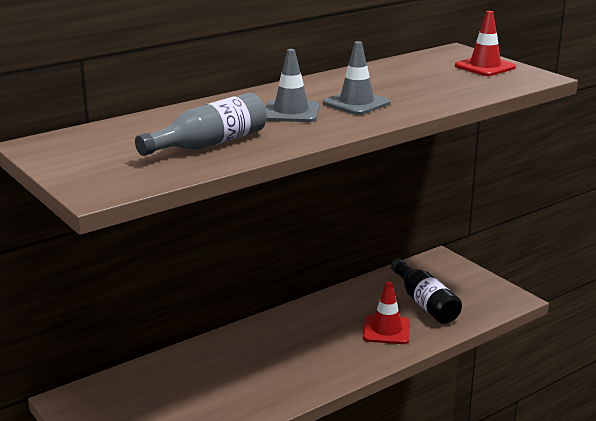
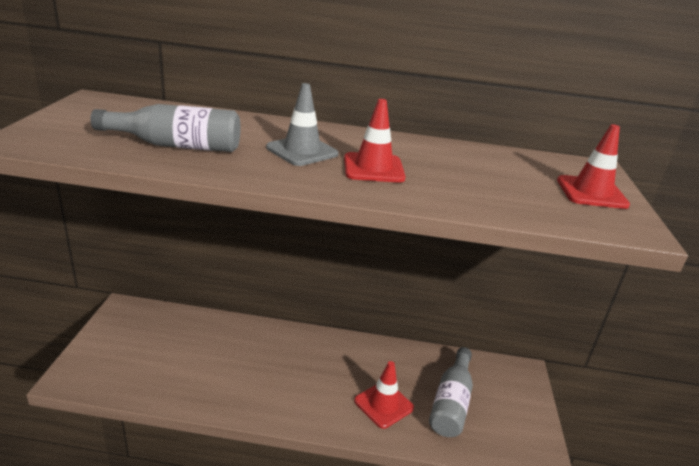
camera: 40 degrees right, 5 degrees up
(356, 103) = (373, 168): grey traffic cone -> red traffic cone
(424, 303) = (451, 403): black bottle -> grey bottle

